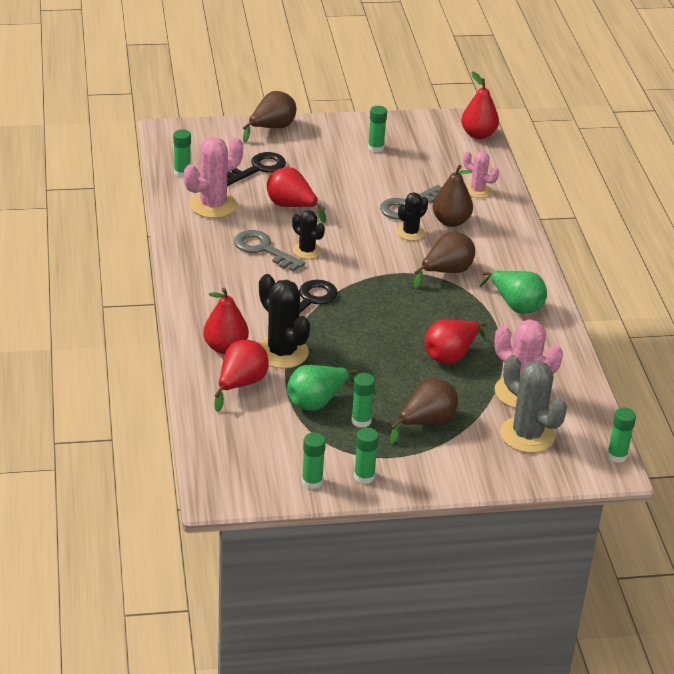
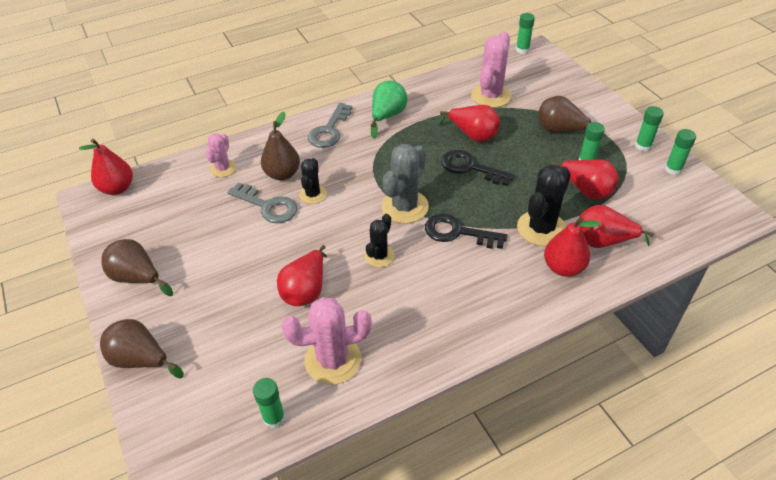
camera: 105 degrees left, 10 degrees up
(213, 205) = (333, 360): pink cactus -> pink cactus turned 45 degrees counterclockwise
(257, 169) = (239, 344): black key -> black key (470, 167)
(263, 249) = (395, 289): grey key -> grey key (329, 130)
(317, 402) = (585, 190): green pear -> red pear
(375, 148) = (163, 255): green glue stick -> none
(410, 232) = (313, 194): black cactus -> black cactus turned 75 degrees clockwise
(446, 272) = (363, 160): brown pear -> brown pear (137, 278)
(527, 435) = (533, 85): grey cactus -> grey cactus (405, 207)

